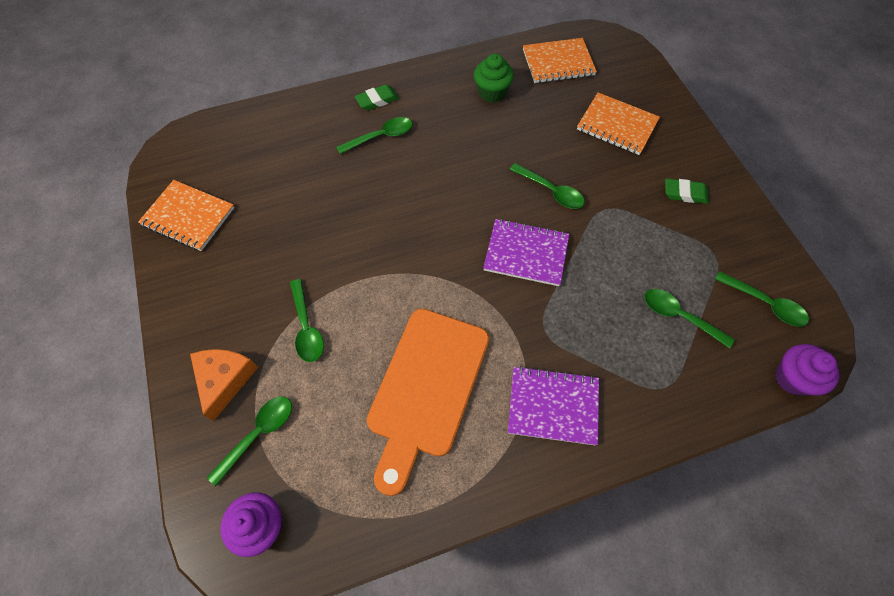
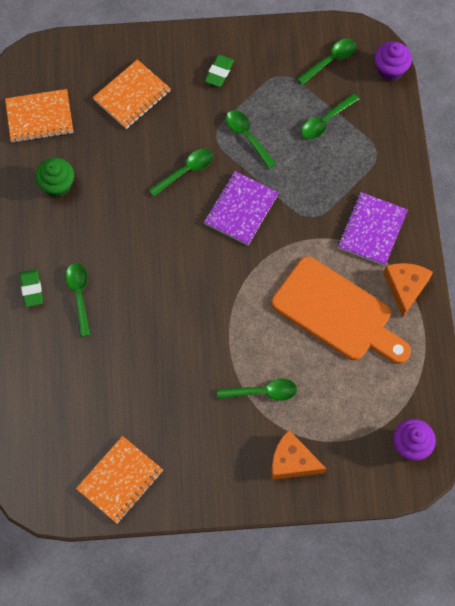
camera: 75 degrees left, 5 degrees up
(258, 434) = (343, 440): green spoon -> green spoon (247, 136)
(485, 468) = (405, 287): none -> orange cheese
(558, 63) = (39, 117): orange notebook -> orange notebook turned 75 degrees clockwise

